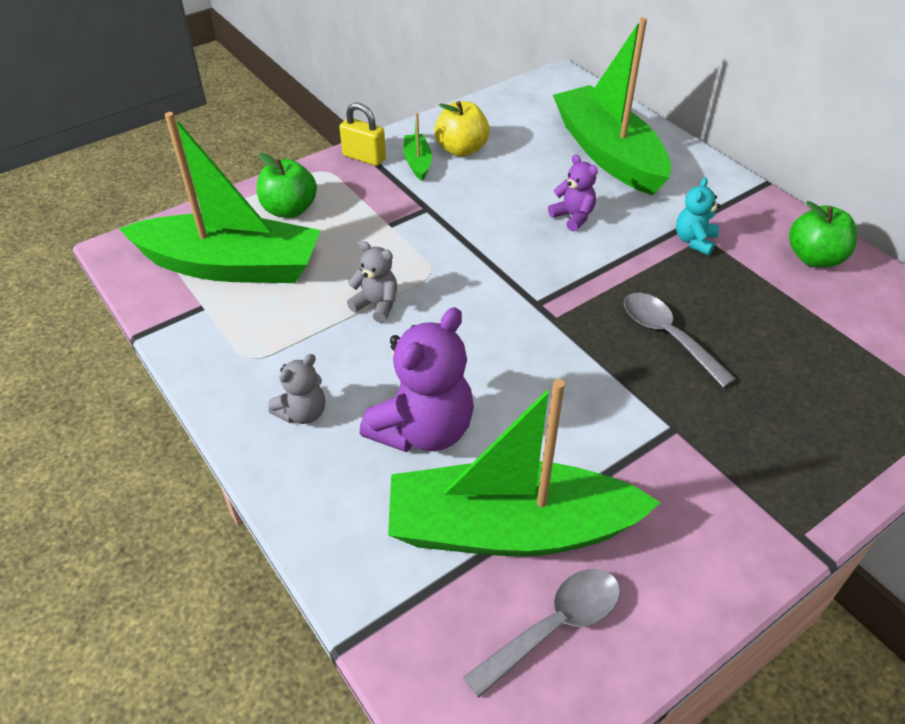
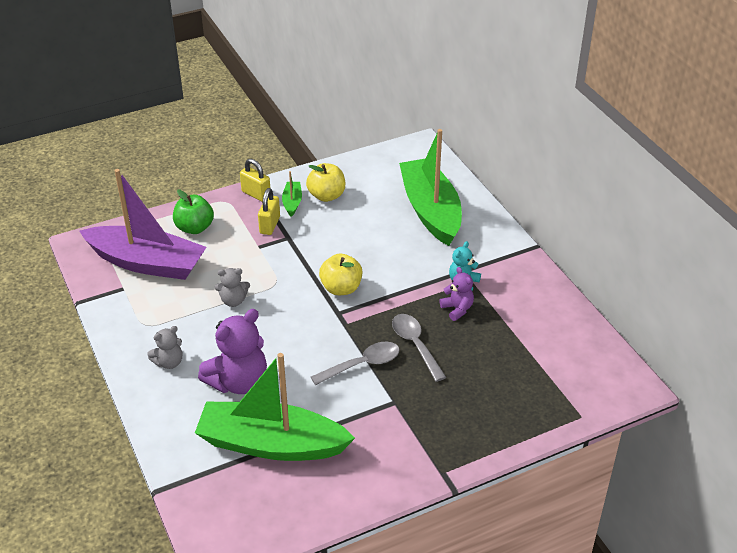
camera: 10 degrees right, 5 degrees down
(231, 266) = (147, 263): green boat -> purple boat
(376, 305) = (233, 301): grey teddy bear -> grey teddy bear turned 135 degrees clockwise
(396, 195) = (269, 225): none -> yellow padlock
(528, 268) = (341, 288): none -> yellow apple
(554, 626) = (278, 497): grey spoon -> grey spoon (362, 365)
(573, 217) = (386, 255): purple teddy bear -> purple teddy bear (457, 309)
(814, 258) = (541, 305): green apple -> none

